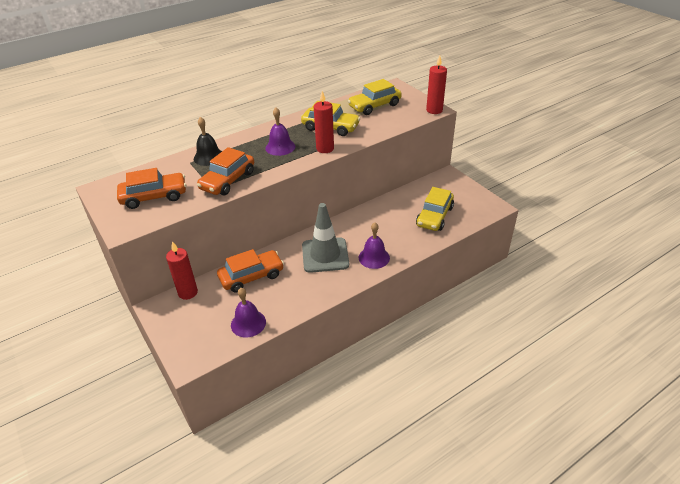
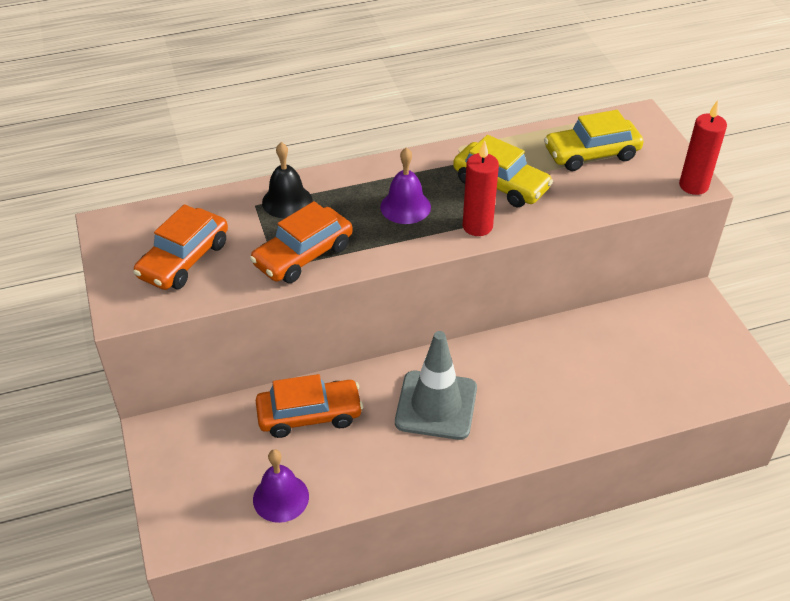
camera: 15 degrees right, 5 degrees up
(154, 196) = (184, 260): orange car -> orange car turned 120 degrees clockwise
(188, 292) = (206, 418): red candle -> none
(374, 257) = (514, 430): purple bell -> none
(434, 216) = (643, 376): yellow car -> none

